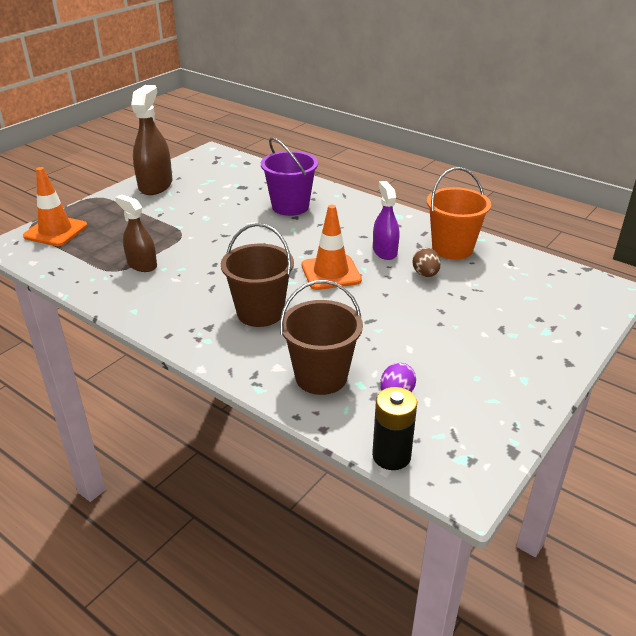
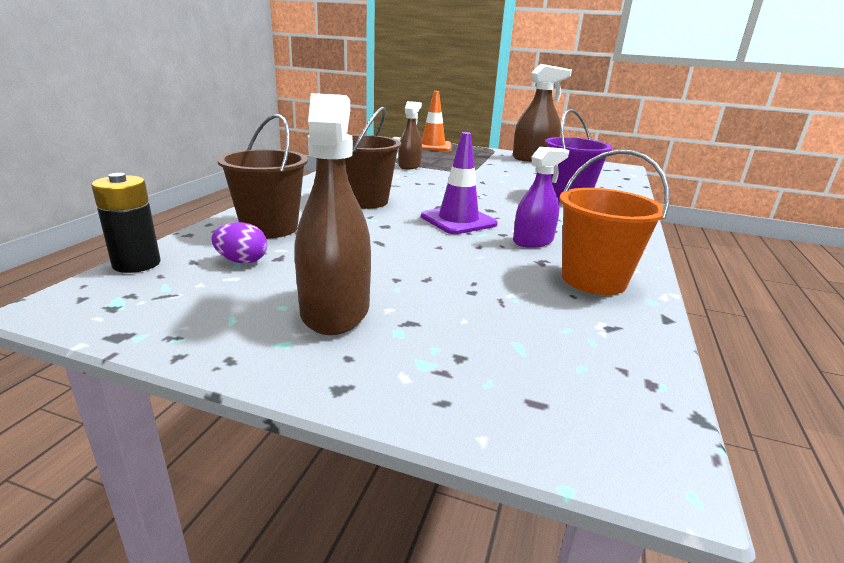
camera: 70 degrees right, 10 degrees down
(331, 273) = (458, 220): orange traffic cone -> purple traffic cone
(425, 274) = (505, 265): brown egg -> none
(484, 355) = (335, 310): none -> brown spray bottle

